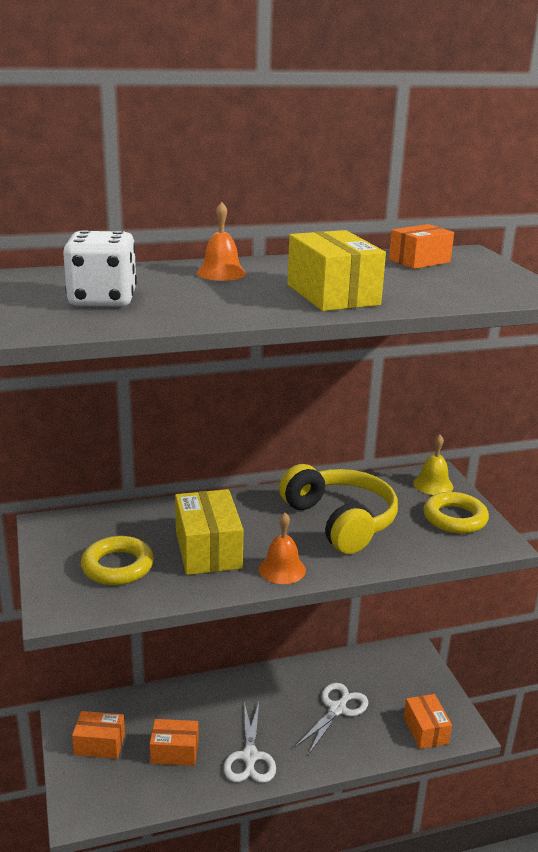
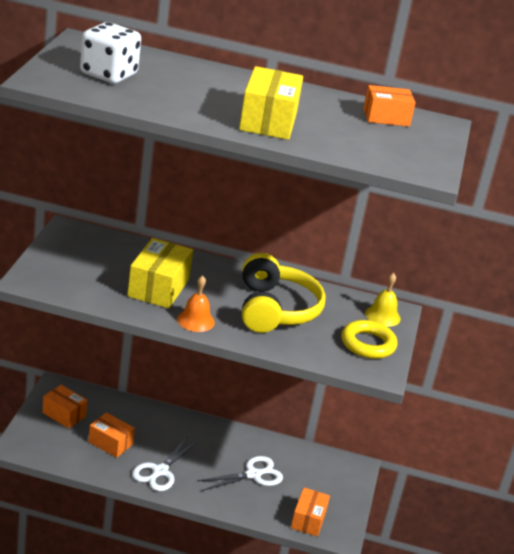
camera: 25 degrees right, 5 degrees up
(117, 566) = (88, 273): yellow ring -> none
(221, 273) = (217, 79): orange bell -> none

